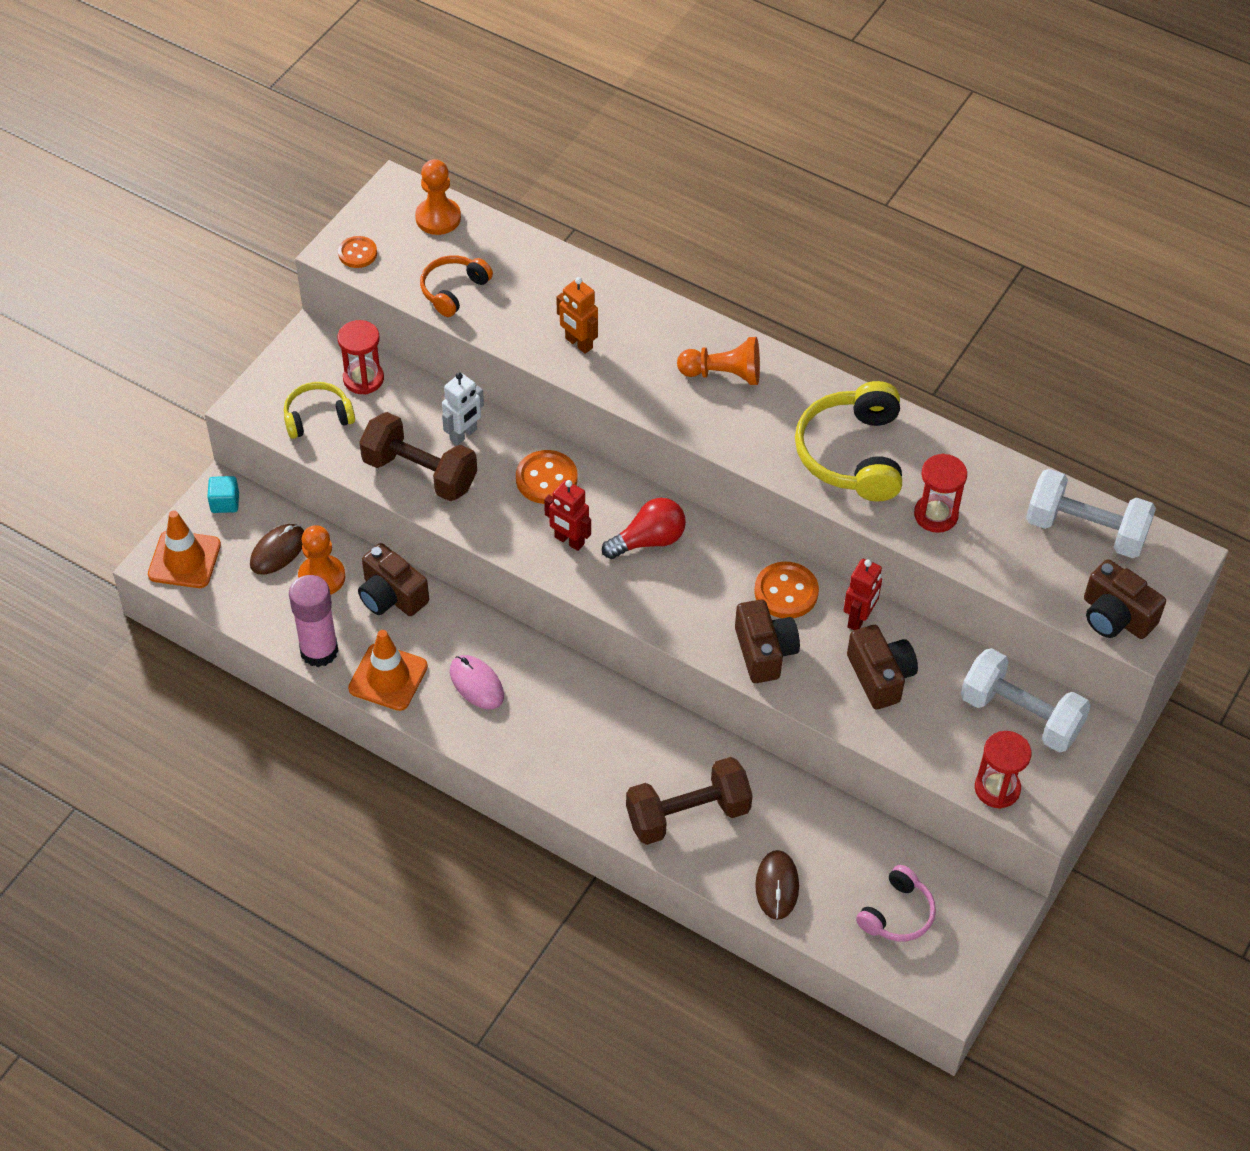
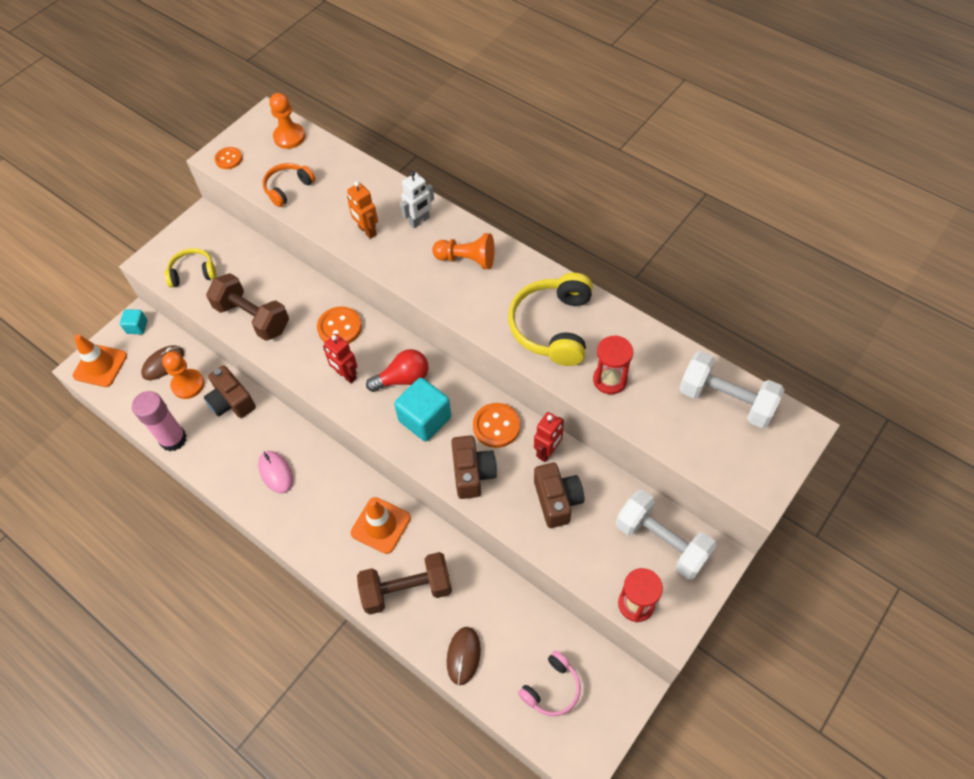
camera: 10 degrees right, 5 degrees up
(363, 379) = (230, 247): red hourglass -> none
(388, 677) = (215, 463): orange traffic cone -> orange traffic cone (381, 525)
(463, 435) = (289, 291): white robot -> white robot (419, 221)
(688, 589) = (425, 419): none -> turquoise cube
(1115, 616) = (743, 475): brown camera -> none

